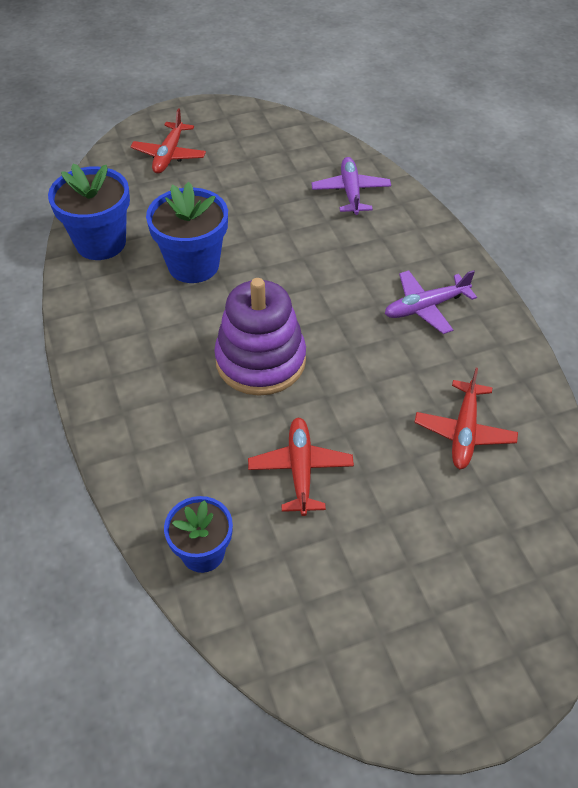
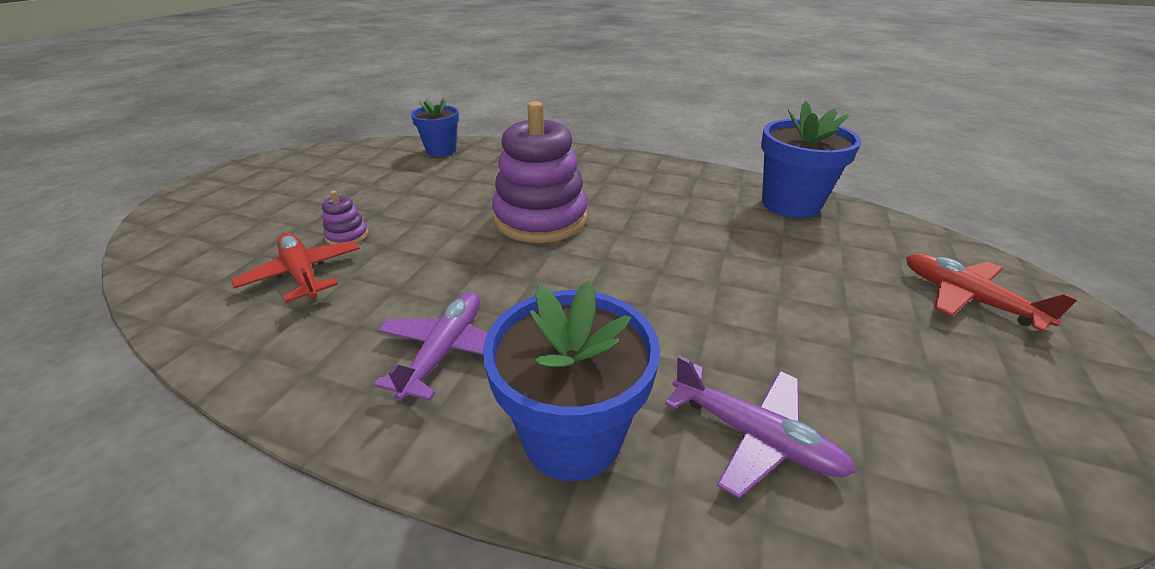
camera: 130 degrees right, 15 degrees down
(193, 265) = (707, 235): blue flower pot -> blue flower pot (572, 436)
(300, 469) = (426, 193): red plane -> none
(408, 456) = (347, 236): none -> purple stacking toy

